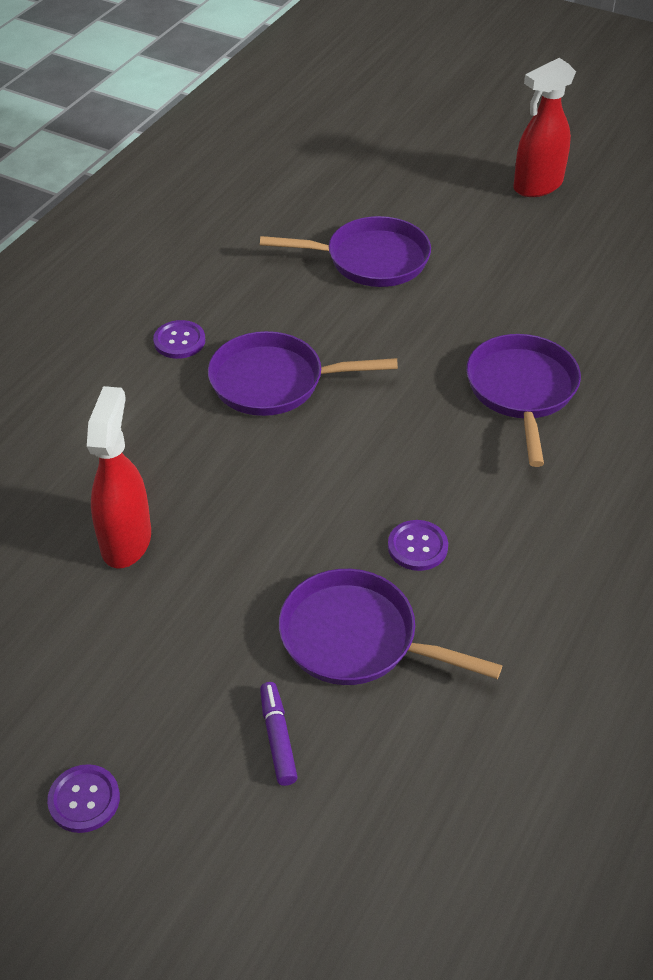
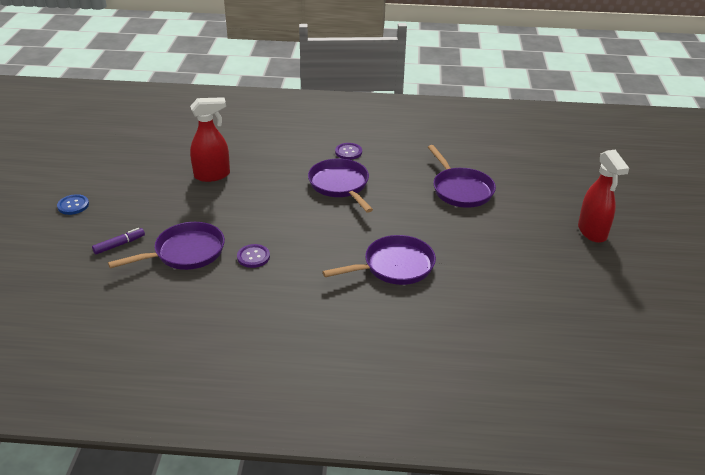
camera: 65 degrees right, 10 degrees down
(84, 800) = (73, 205): purple button -> blue button
(357, 638) = (185, 252): purple pan -> purple pan turned 60 degrees clockwise
(537, 186) = (592, 232): red spray bottle -> red spray bottle turned 135 degrees counterclockwise

